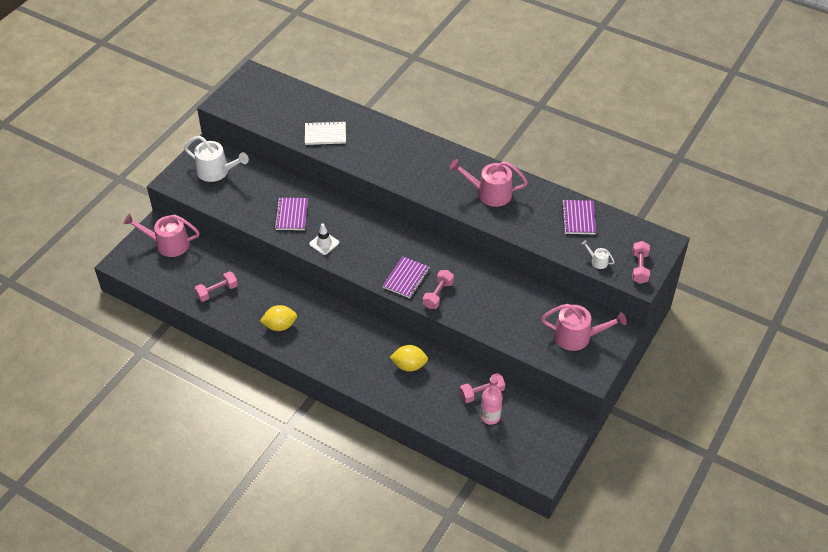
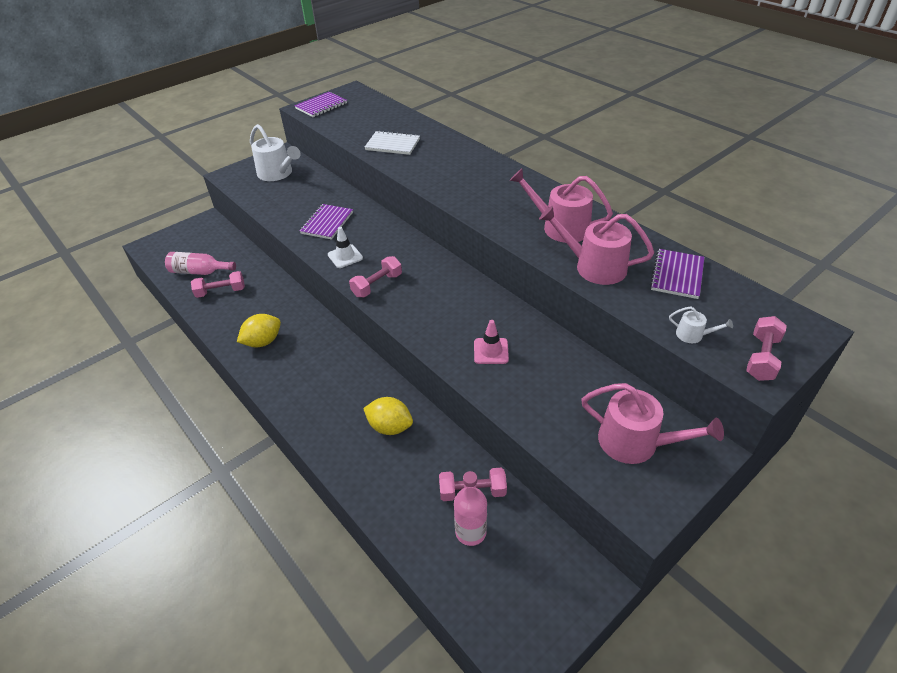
camera: 20 degrees right, 5 degrees down
(168, 244) = (206, 238): pink watering can -> pink watering can (594, 267)
(185, 277) = (199, 272): none -> pink bottle
(280, 326) = (263, 342): yellow lemon -> yellow lemon turned 45 degrees counterclockwise
(406, 278) = (421, 312): purple notebook -> purple notebook (321, 106)
(438, 295) = (453, 340): pink dumbbell -> pink dumbbell (377, 285)
(467, 297) = (491, 351): none -> pink traffic cone
(597, 261) = (693, 335): white watering can -> white watering can turned 150 degrees clockwise

